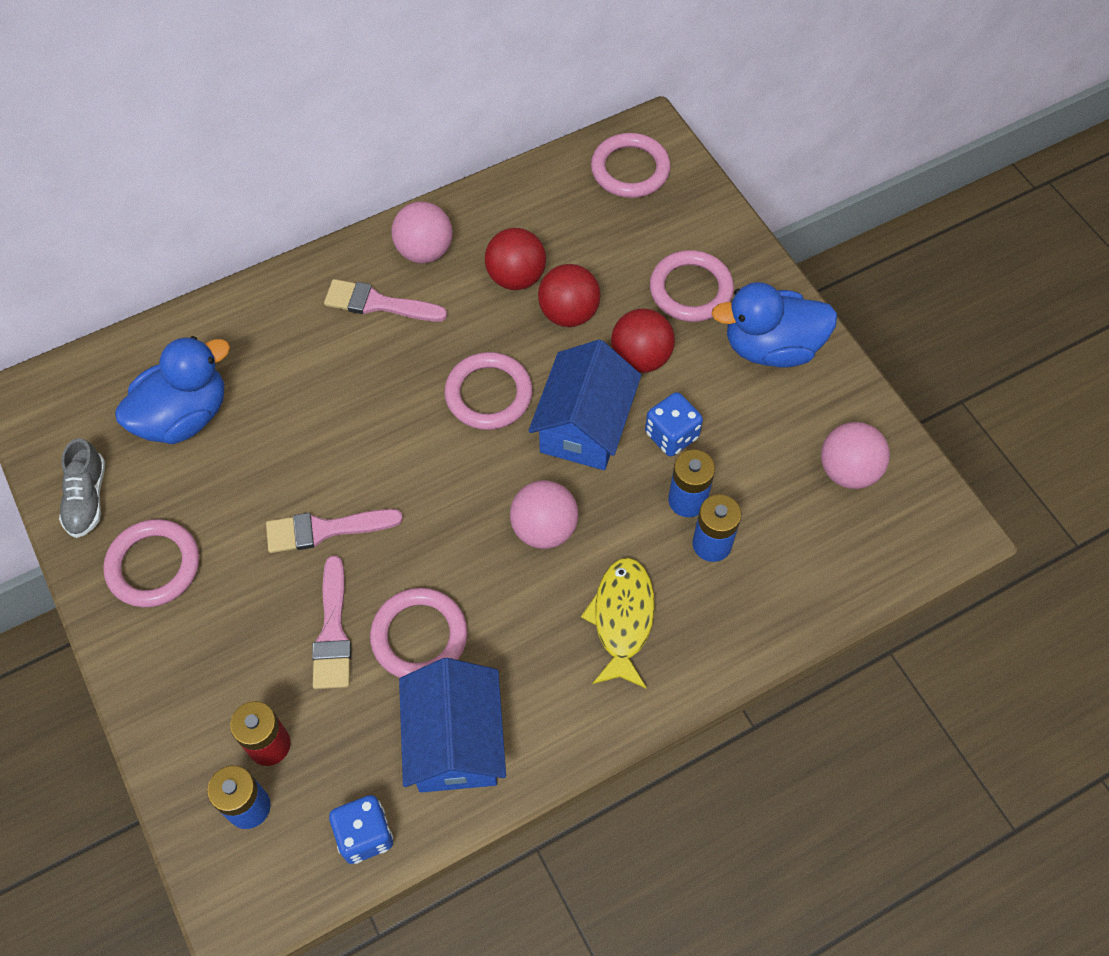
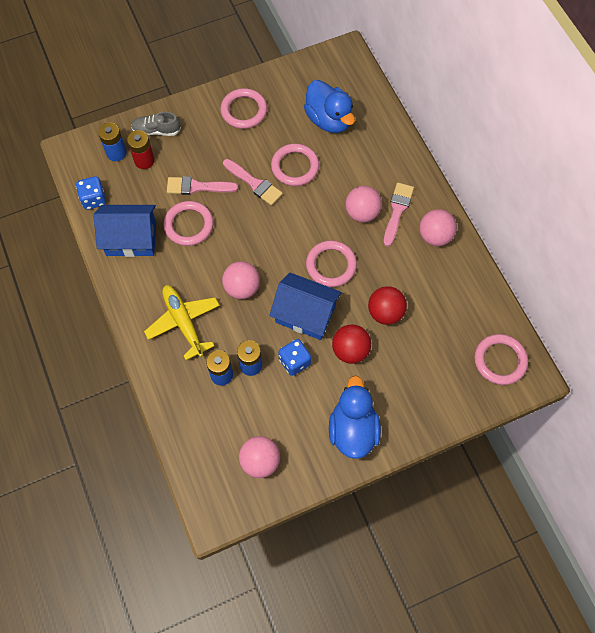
camera: 95 degrees right, 5 degrees up
(87, 498) = (284, 81): grey shoe -> grey shoe (156, 131)
(325, 530) = (254, 183): pink brush -> pink brush turned 135 degrees clockwise
(384, 354) = (362, 213): none -> pink ball
(516, 277) = (413, 285): red ball -> none
(622, 619) = (183, 322): yellow fish -> yellow plane
(690, 290) = (400, 386): pink ring -> pink ring (295, 167)

